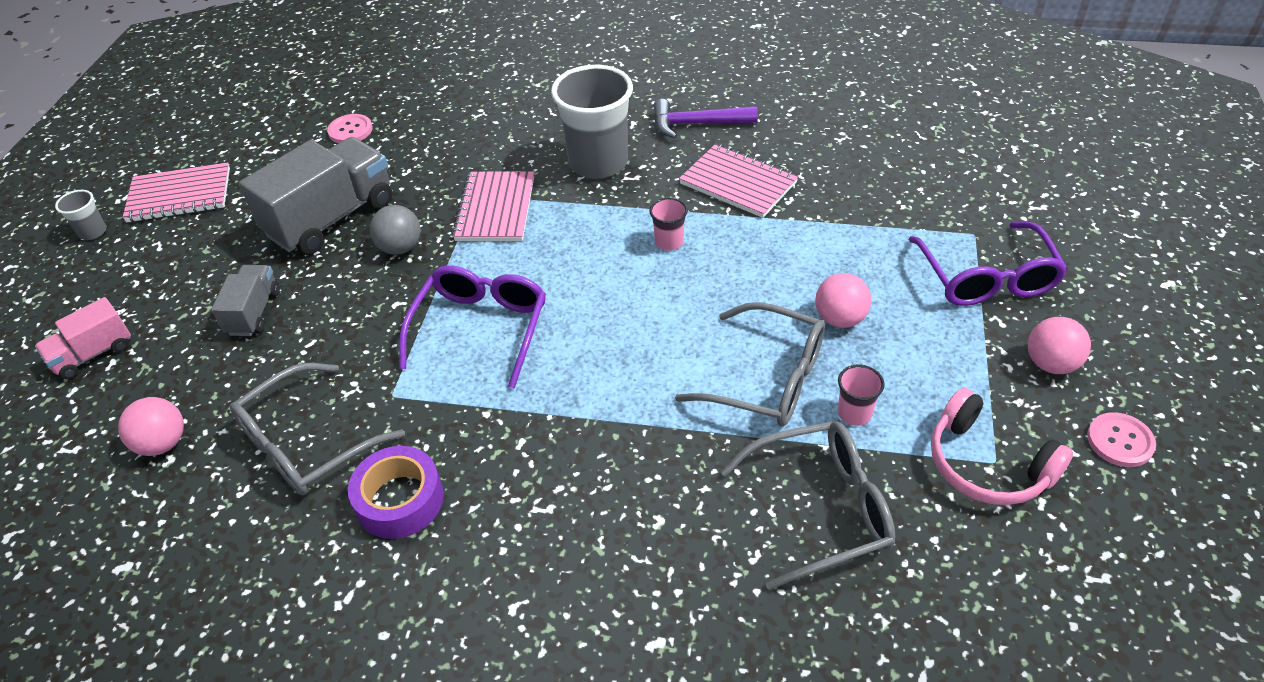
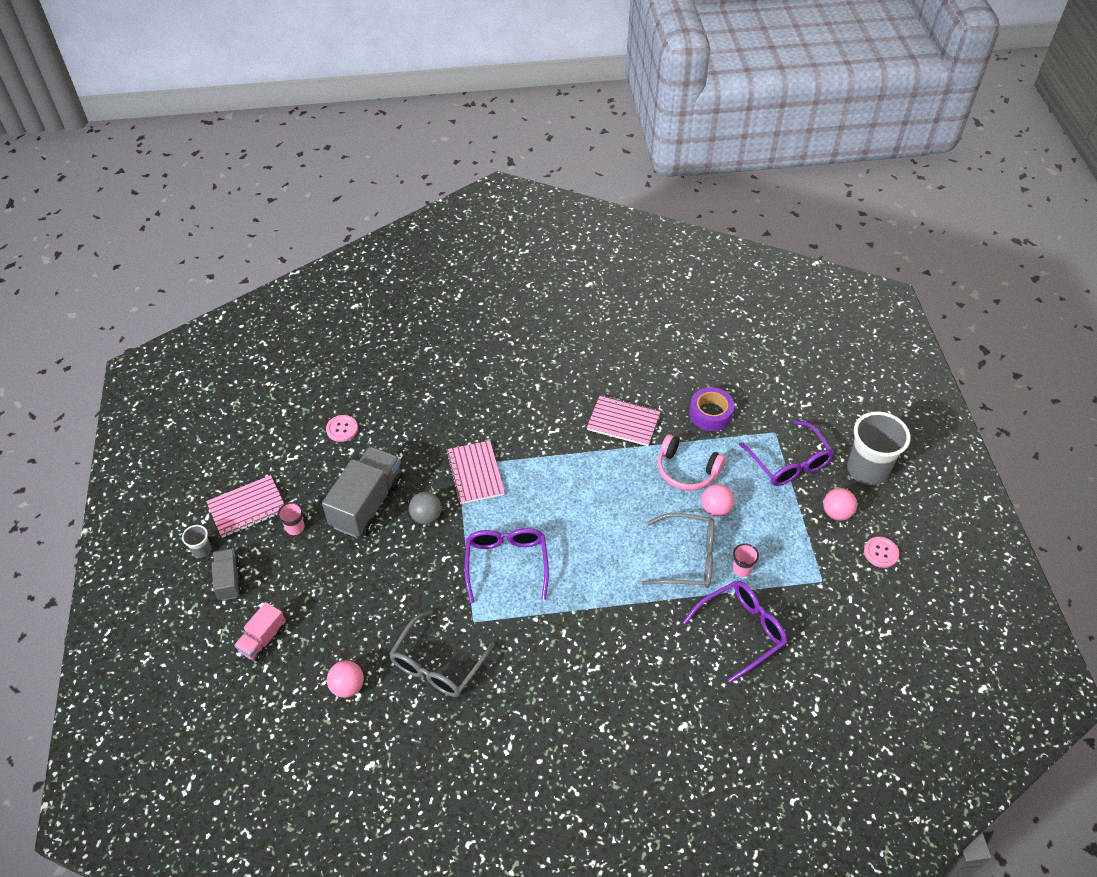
camera: 20 degrees left, 5 degrees up
(254, 312) = (354, 585): grey truck -> grey truck (229, 580)
(400, 500) = (511, 684): purple tape -> purple tape (710, 414)
(598, 163) = (527, 423): grey cup -> grey cup (867, 470)
(669, 242) = (597, 476): pink cup -> pink cup (295, 527)
(697, 124) = (580, 379): purple hammer -> none
(821, 509) = (741, 630): grey glasses -> purple glasses
(987, 464) = (818, 583): pink headphones -> pink headphones (686, 470)

